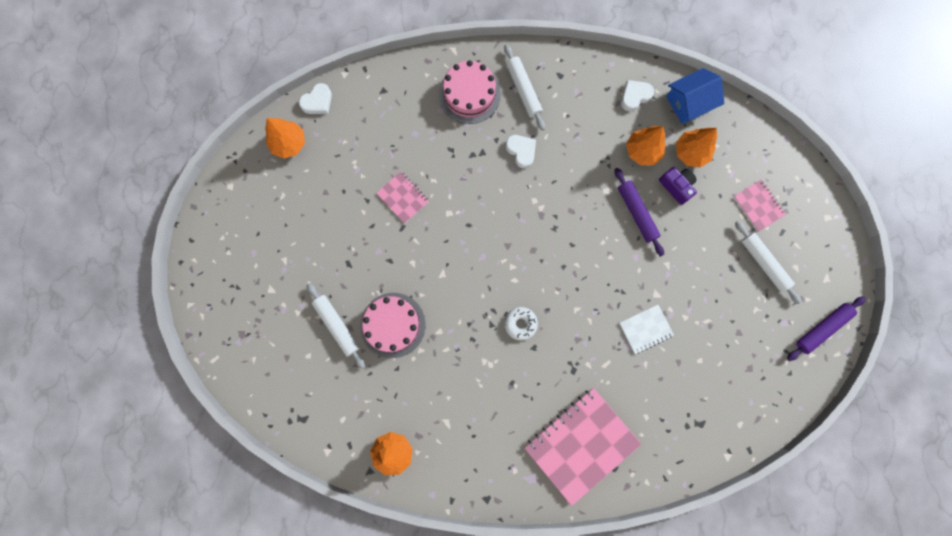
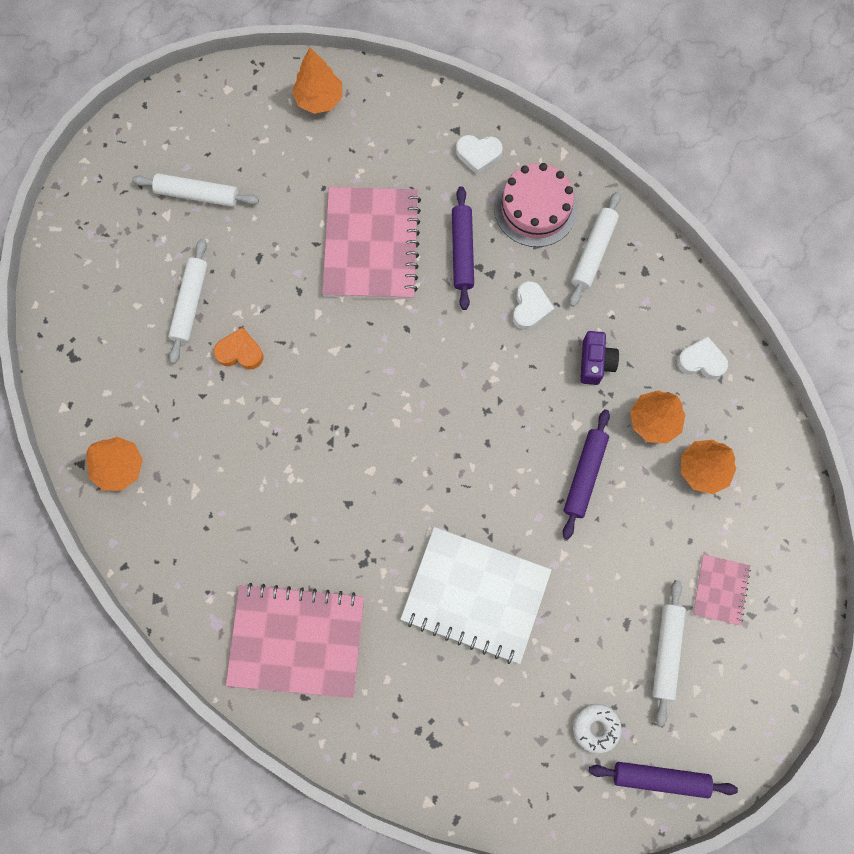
camera: 45 degrees right, 5 degrees down
(276, 261) = (197, 194): none -> white rolling pin
(317, 102) = (384, 85): white heart -> white heart (478, 155)
(392, 325) = (240, 352): pink cake -> orange heart
(403, 198) = (371, 245): pink notebook -> pink notebook, size x2.05
(455, 154) = (462, 251): none -> purple rolling pin
(520, 324) = (359, 468): white donut -> white donut (595, 728)
(645, 329) = (475, 595): white notebook -> white notebook, size x2.05
(676, 186) = (652, 488): purple camera -> purple camera (595, 363)
(689, 102) = (752, 419): blue house -> none

